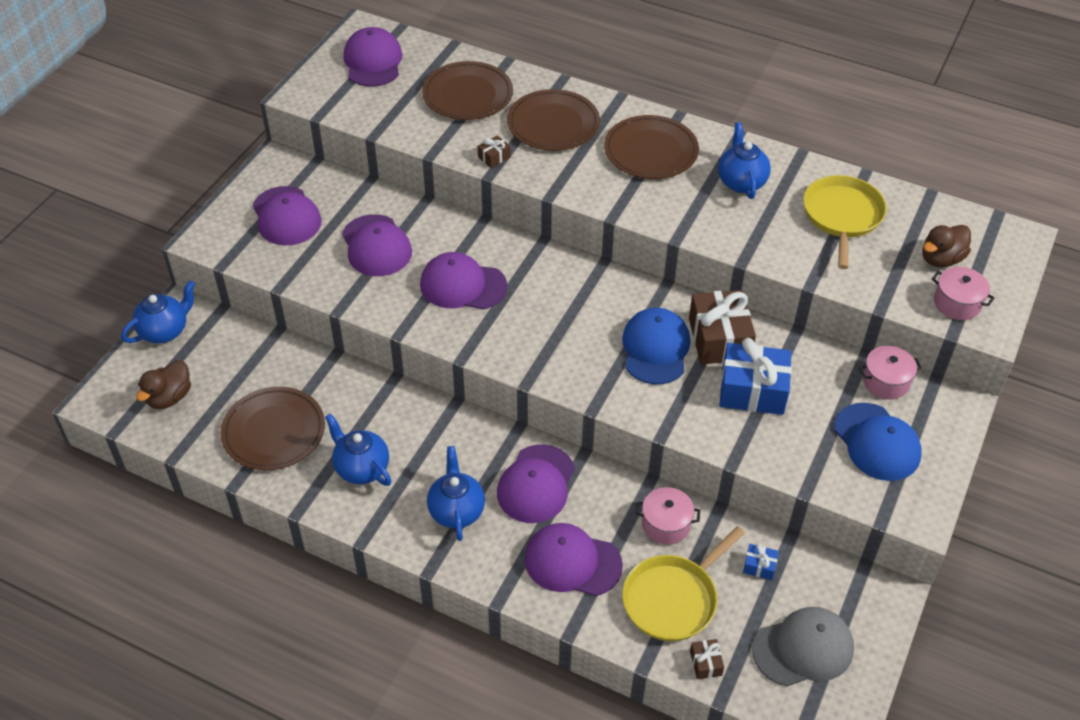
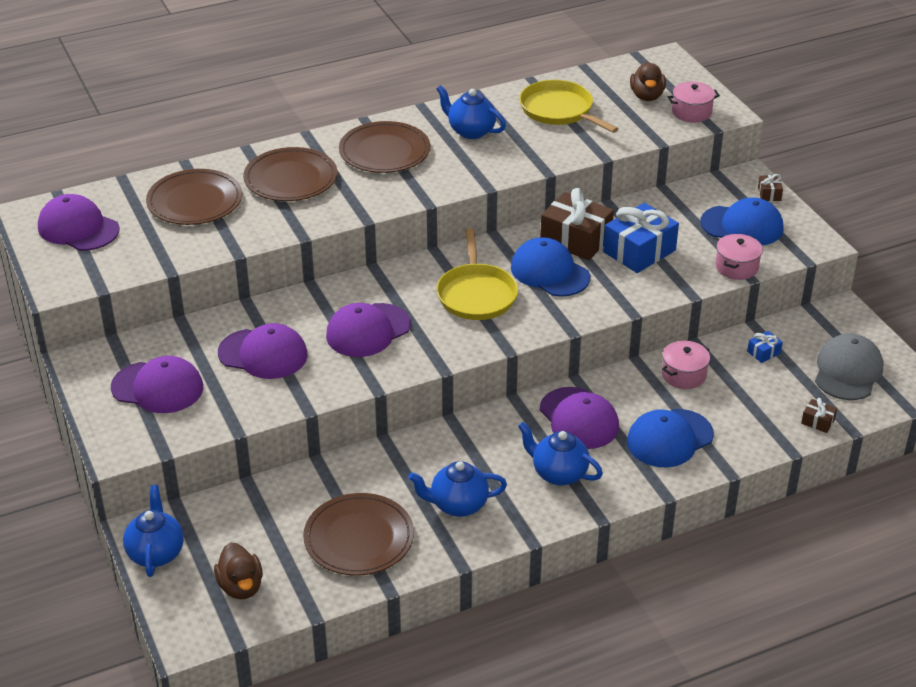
camera: 50 degrees left, 10 degrees down
(494, 157) = (286, 224): brown gift -> brown gift (769, 194)
(572, 562) = (669, 438): purple cap -> blue cap
(673, 599) = (750, 407): yellow pan -> yellow pan (476, 294)
(885, 382) = (696, 193): pink pot -> pink pot (736, 267)

